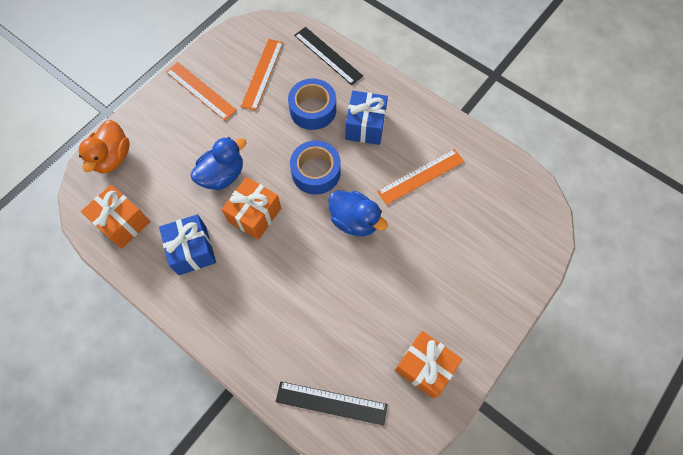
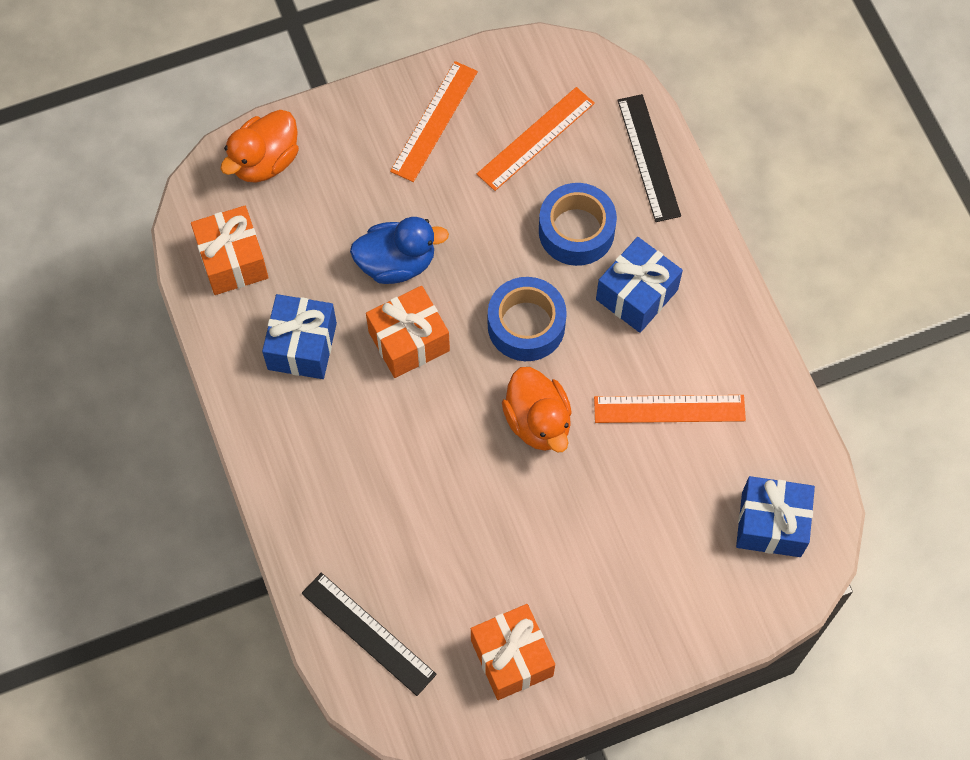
camera: 30 degrees right, 0 degrees up
(200, 91) = (434, 121): orange ruler -> orange ruler turned 45 degrees clockwise
(354, 221) = (538, 421): blue duck -> orange duck
(513, 208) = (771, 524): none -> blue gift

